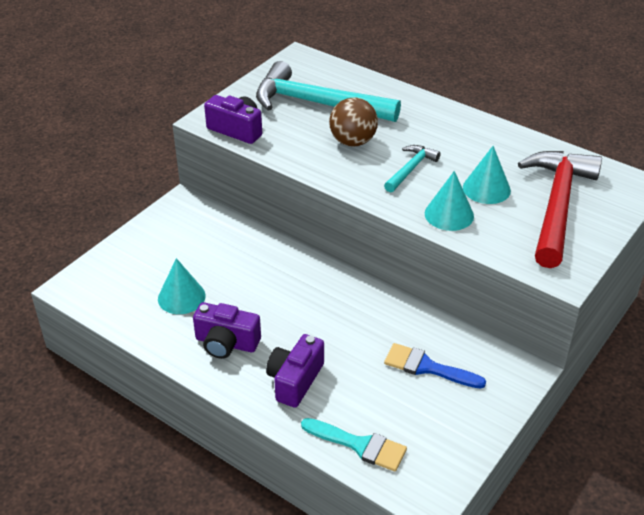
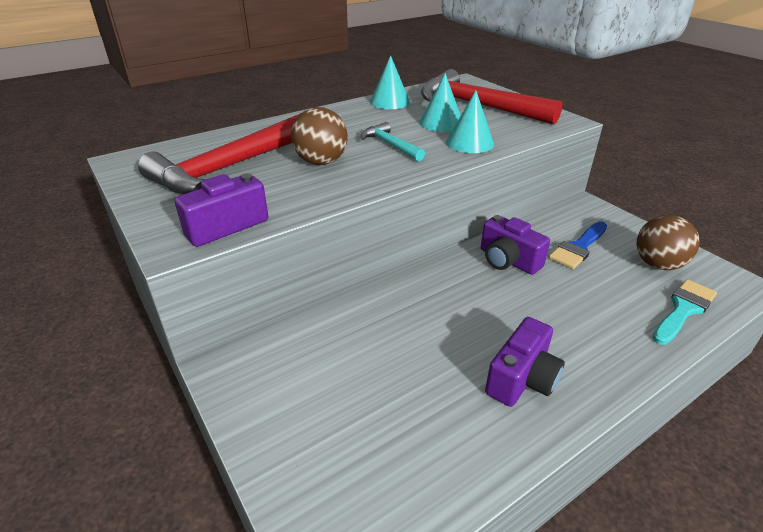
camera: 70 degrees left, 5 degrees down
(181, 297) = (421, 407): turquoise cone -> turquoise cone (390, 102)
(295, 380) = (591, 334): purple camera -> purple camera (508, 260)
(317, 104) = (231, 167): turquoise hammer -> red hammer
(430, 430) = (658, 264): none -> brown ball

